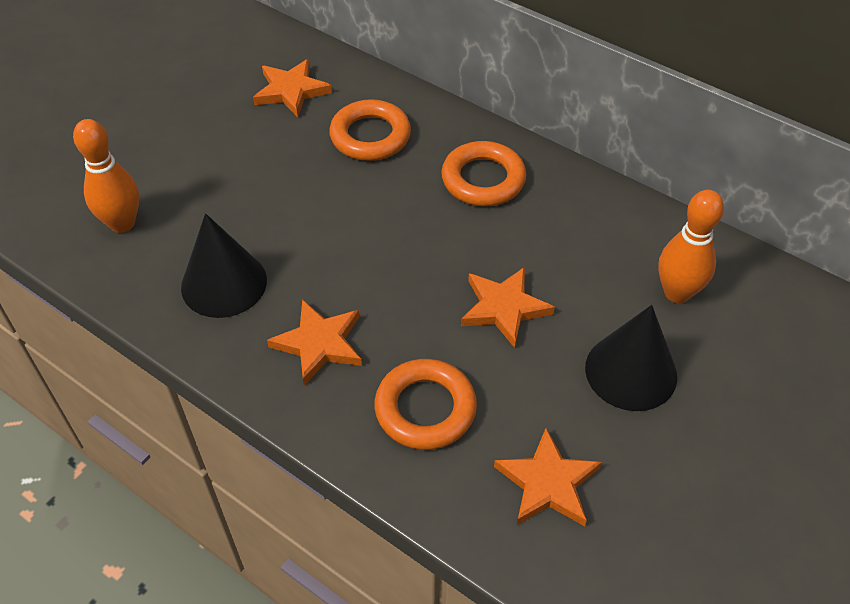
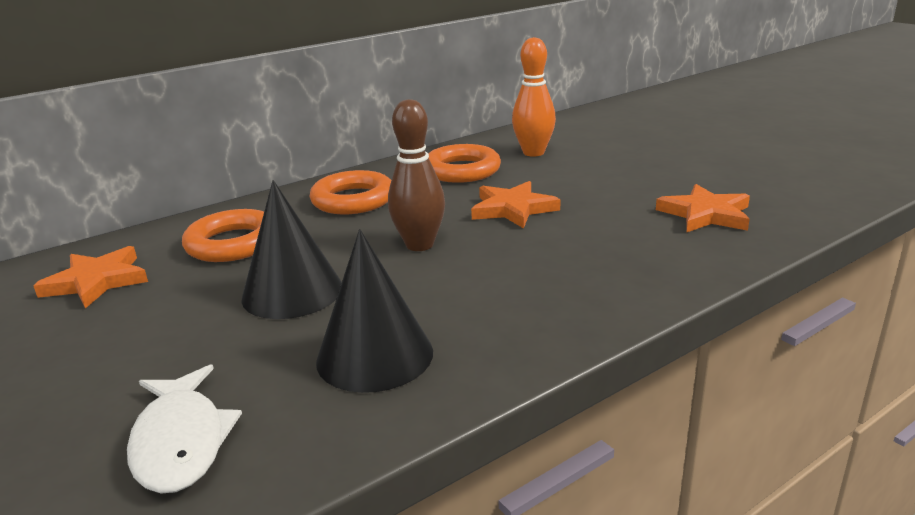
camera: 70 degrees left, 25 degrees down
(122, 223) = (181, 441): orange bowling pin -> white fish
(319, 343) = (508, 300): orange star -> none
(402, 257) = (419, 245): none -> brown bowling pin
(425, 409) = (615, 254): orange ring -> orange ring (462, 170)
(631, 371) = (602, 175): black cone -> black cone (292, 292)

